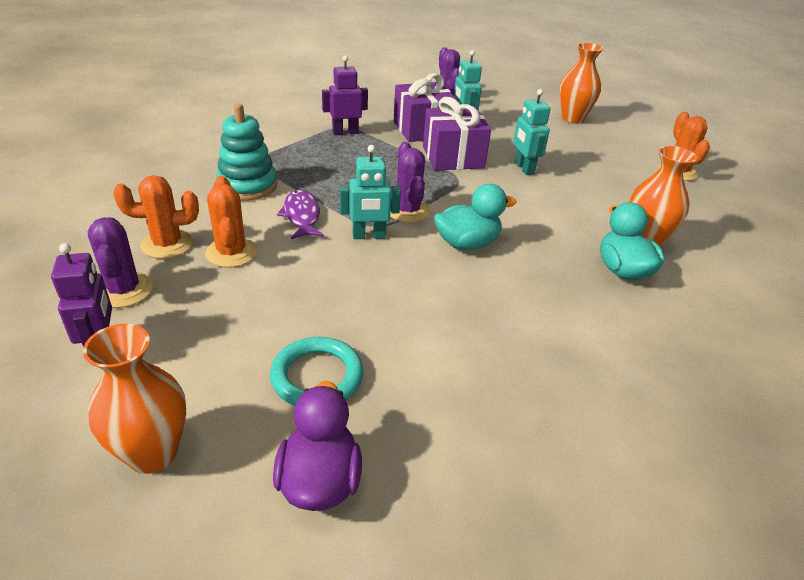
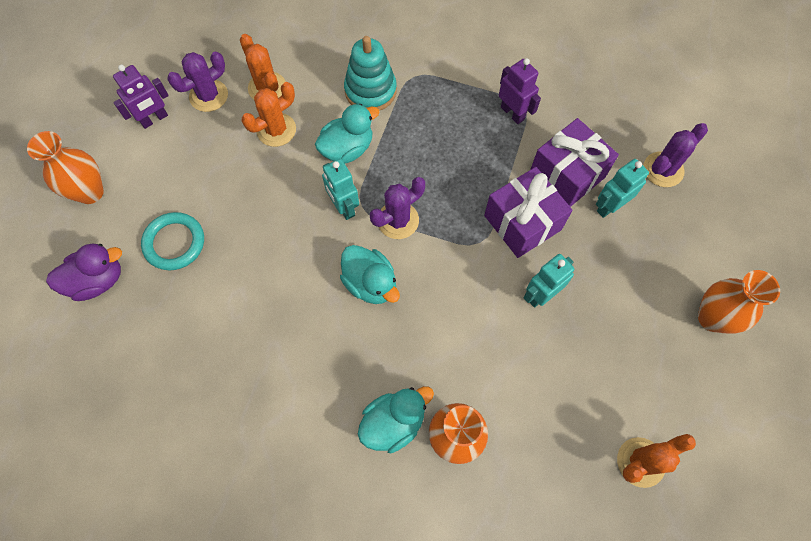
camera: 70 degrees right, 30 degrees up
(302, 216) = (347, 148): purple fish -> turquoise duck

